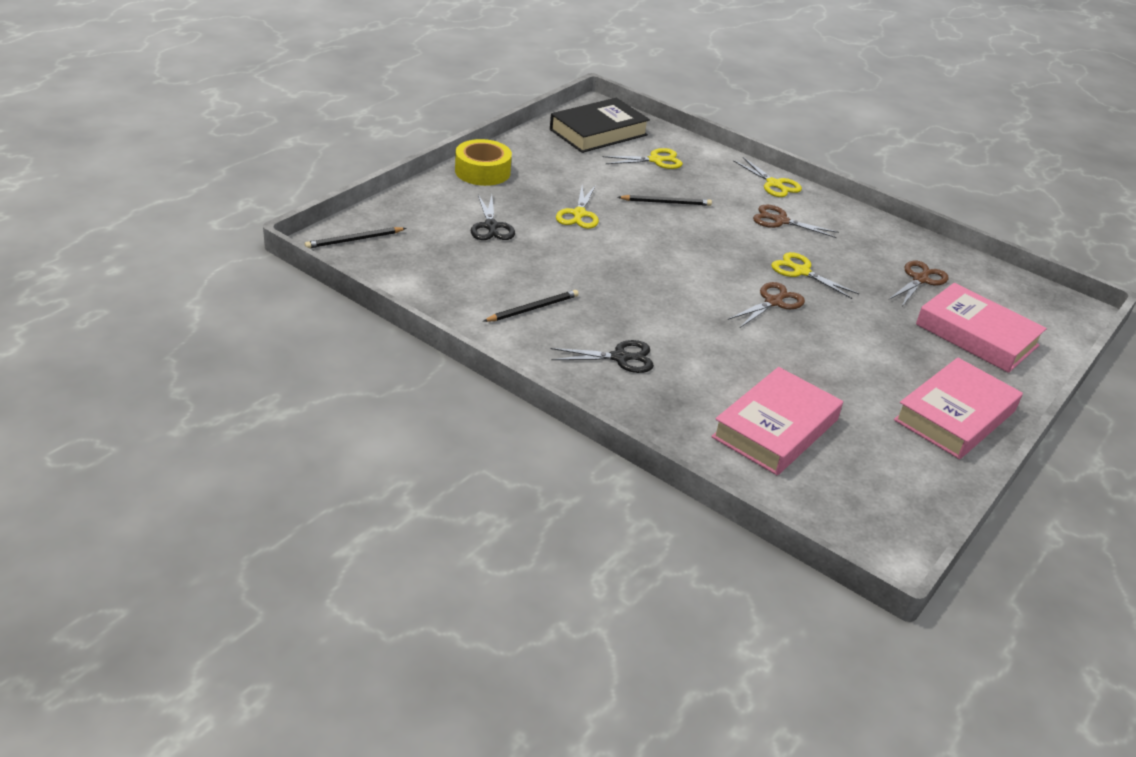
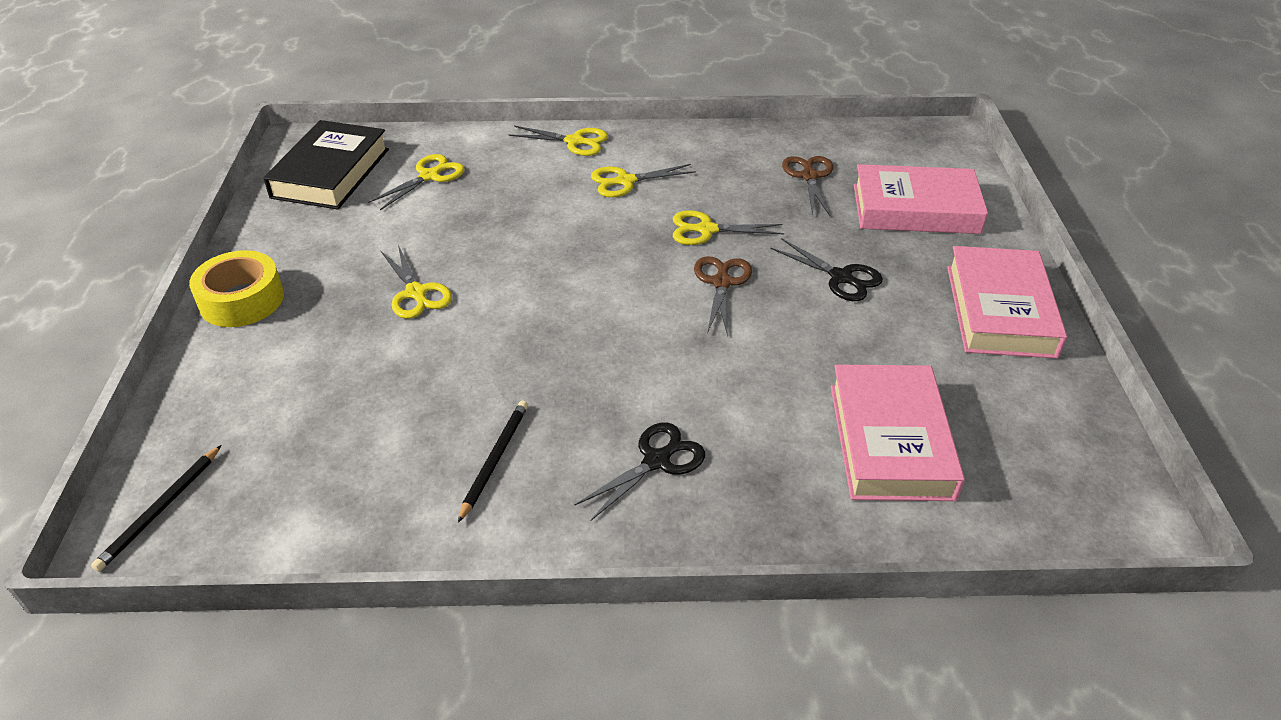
camera: 35 degrees left, 5 degrees up
(491, 226) = (329, 373): black scissors -> black scissors (841, 277)
(666, 202) = (494, 223): black pencil -> none
(780, 221) = (625, 181): brown scissors -> yellow scissors

